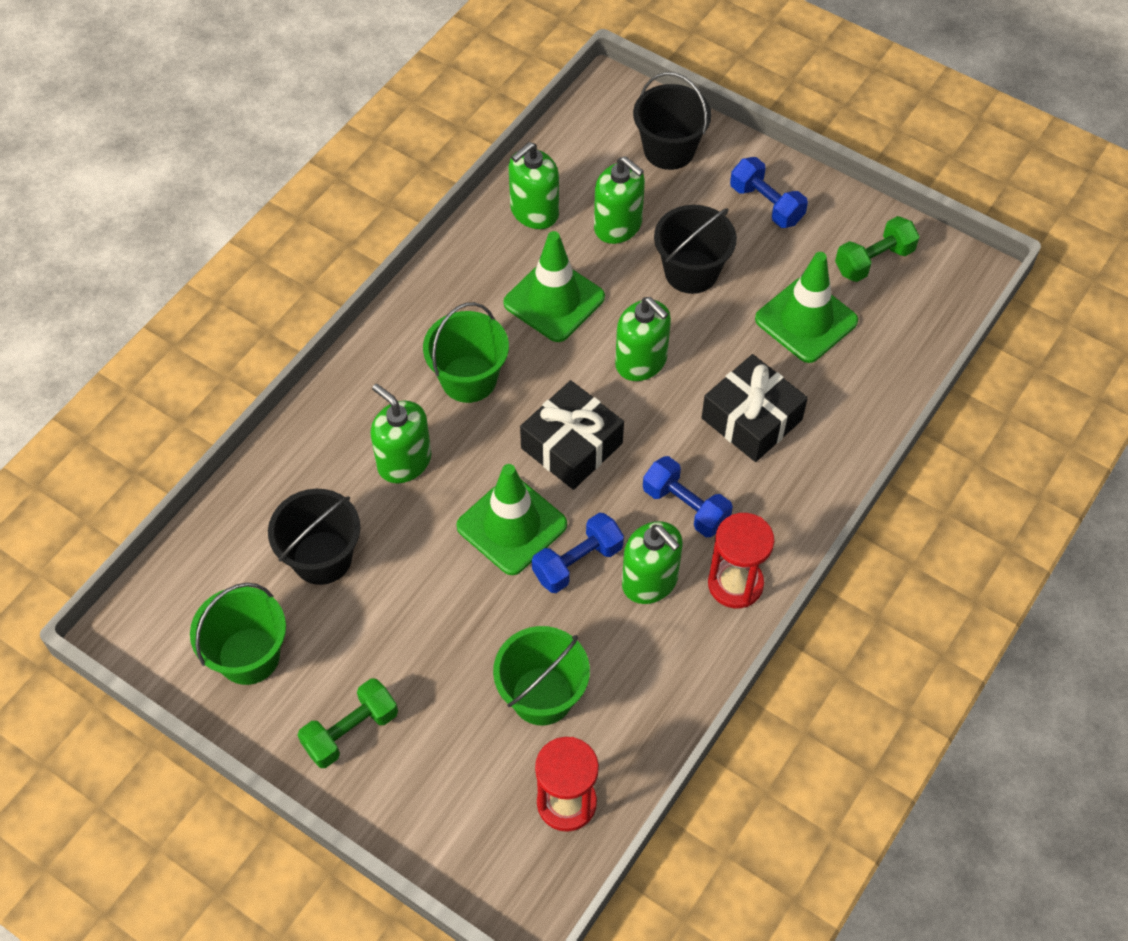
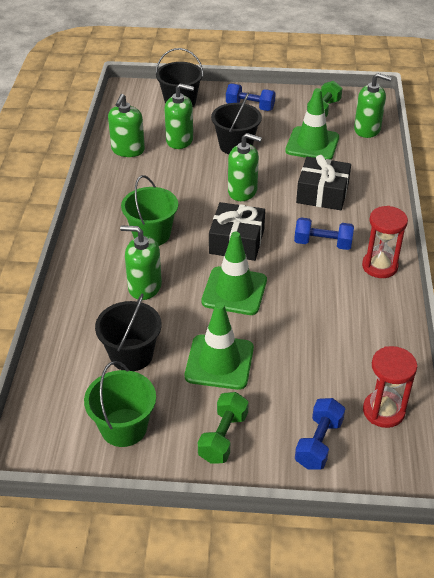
camera: 30 degrees left, 15 degrees down
(542, 696) = (322, 364): green bucket -> none
(554, 300) = (171, 183): green traffic cone -> green traffic cone (219, 362)
(577, 562) = (287, 292): blue dumbbell -> blue dumbbell (318, 443)
(650, 581) = (334, 284): green soap dispenser -> green soap dispenser (367, 129)

